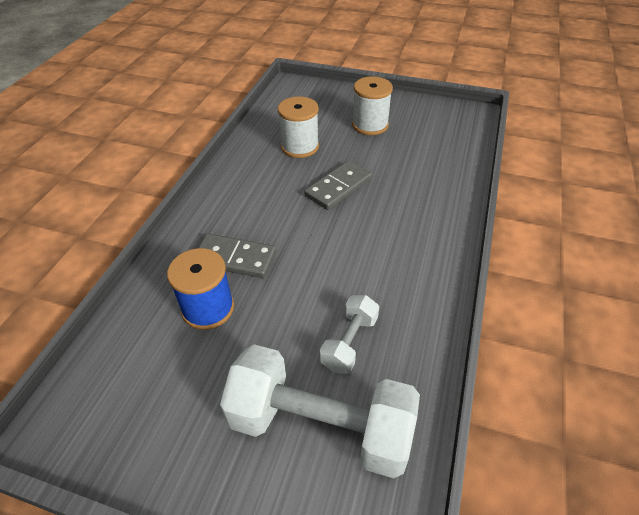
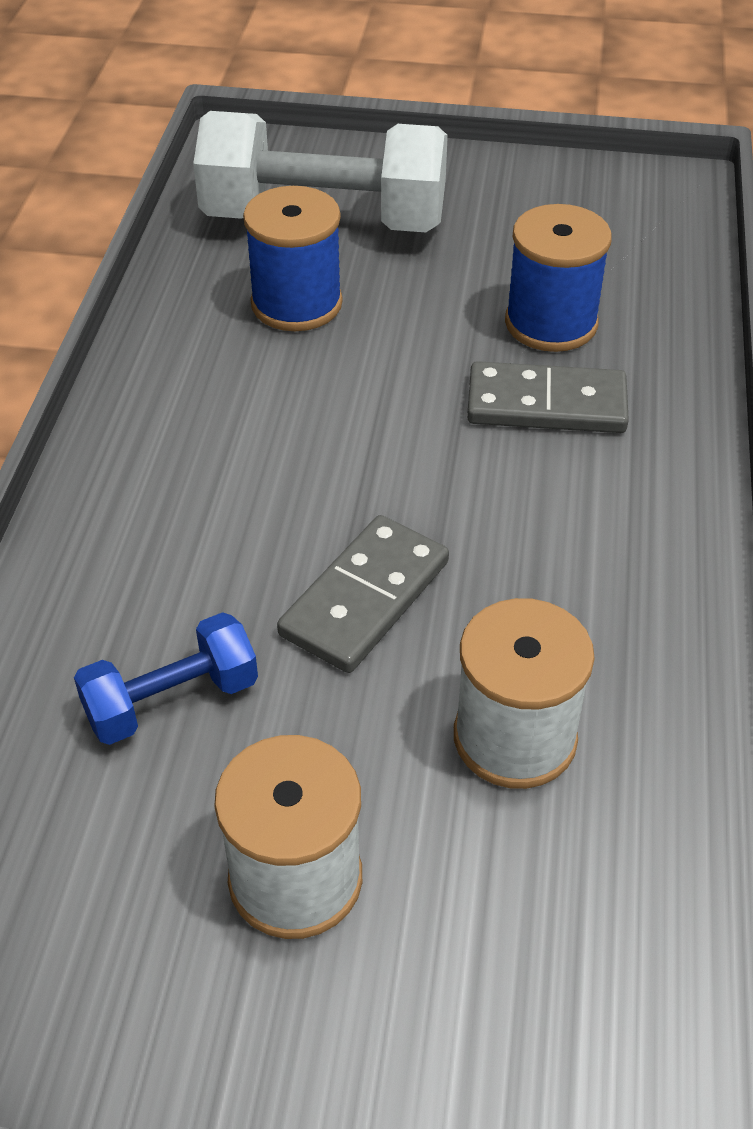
camera: 170 degrees right, 0 degrees up
(349, 342) = (296, 304): white dumbbell -> blue spool
(407, 165) = (172, 701): none -> blue dumbbell

